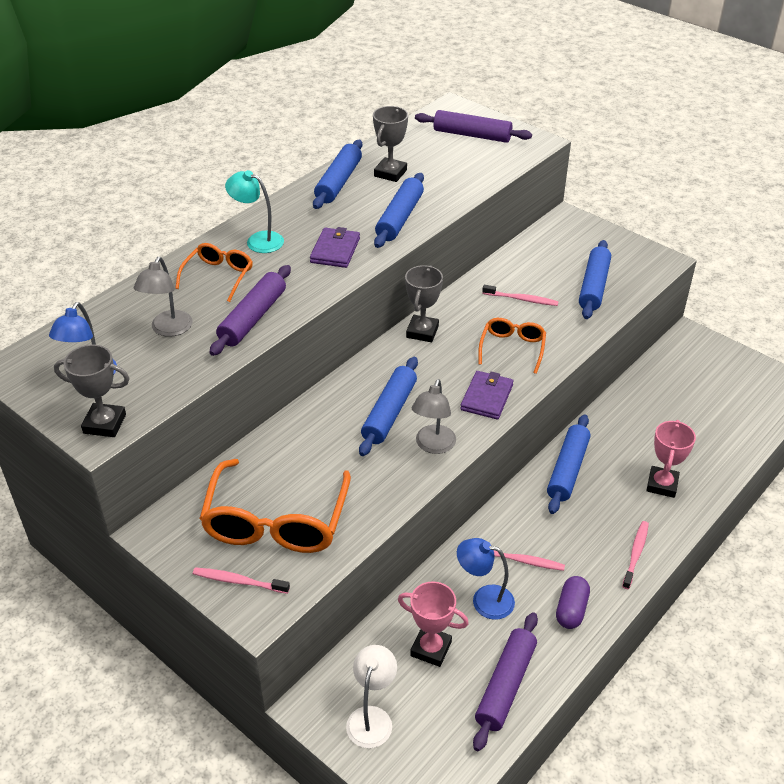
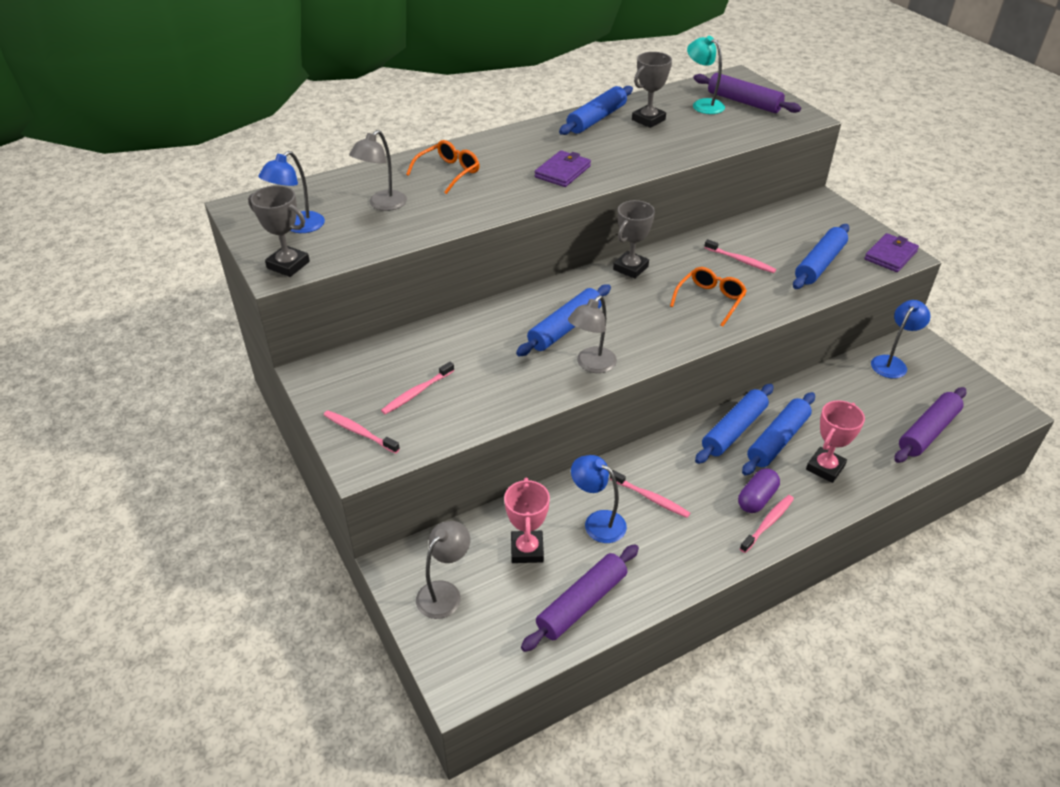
camera: 20 degrees right, 0 degrees up
(253, 318) = (459, 210): purple rolling pin -> purple rolling pin (927, 431)
(258, 240) = (498, 151): turquoise lamp -> turquoise lamp (702, 104)
(276, 522) = (417, 392): orange glasses -> pink toothbrush
(372, 717) = (444, 592): white lamp -> grey lamp
(400, 218) = (637, 157): blue rolling pin -> blue rolling pin (777, 440)
(431, 649) = (527, 550): pink trophy -> pink trophy turned 45 degrees clockwise
(487, 397) = (664, 336): purple wallet -> purple wallet (890, 255)
(571, 610) = (678, 555): purple capsule -> purple capsule (756, 498)
(677, 364) = (892, 363): none -> blue lamp

